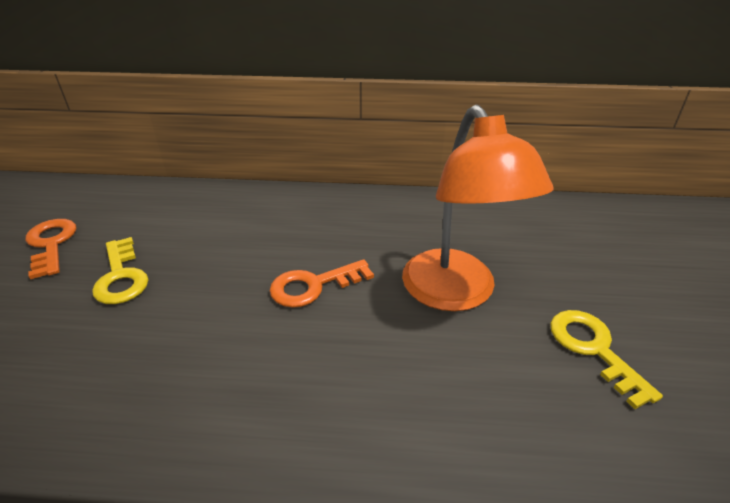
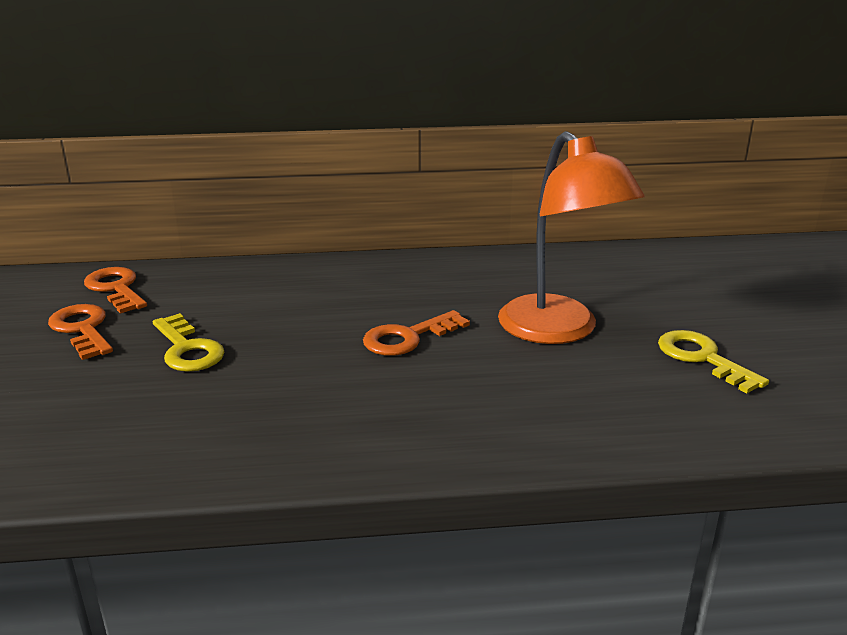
camera: 10 degrees left, 10 degrees down
(100, 203) = (116, 288): none -> orange key

